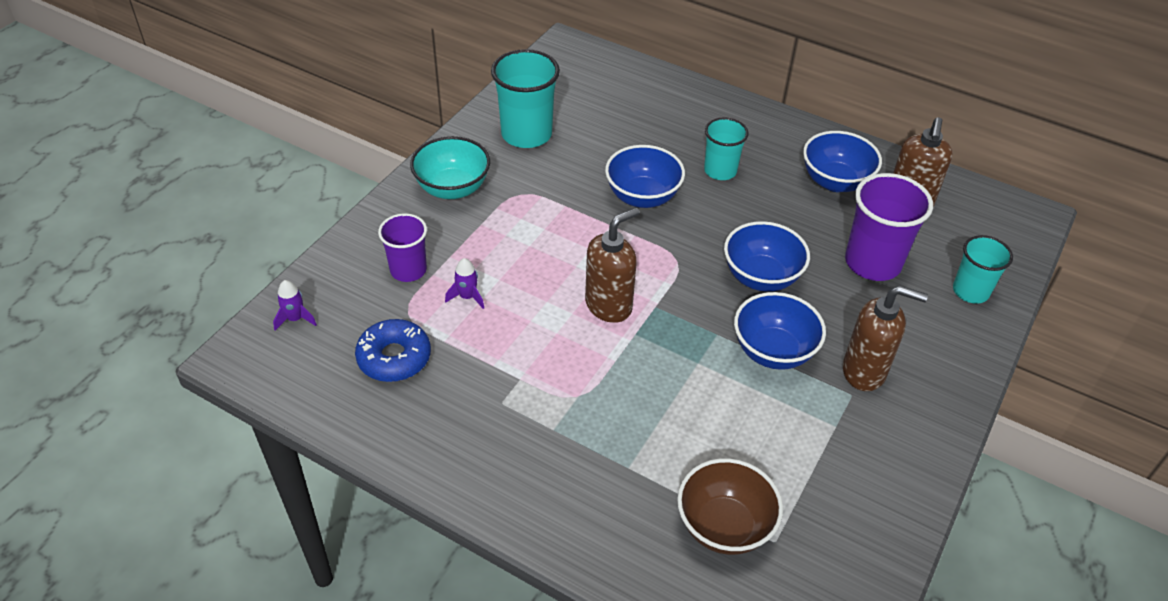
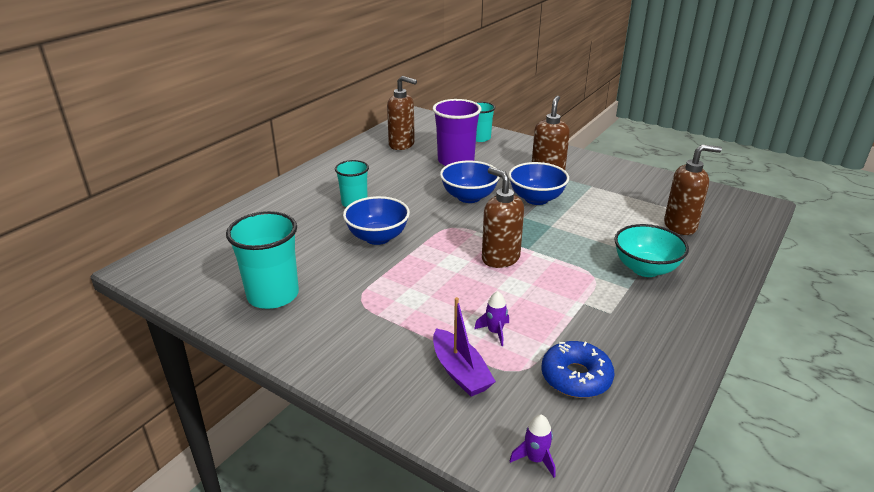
camera: 85 degrees left, 15 degrees down
(408, 270) = (460, 372): purple cup -> purple boat
(452, 188) = (343, 343): turquoise bowl -> turquoise bowl (645, 269)
(724, 526) = (680, 226): brown bowl -> brown soap dispenser
(835, 182) = (377, 164): blue bowl -> none

